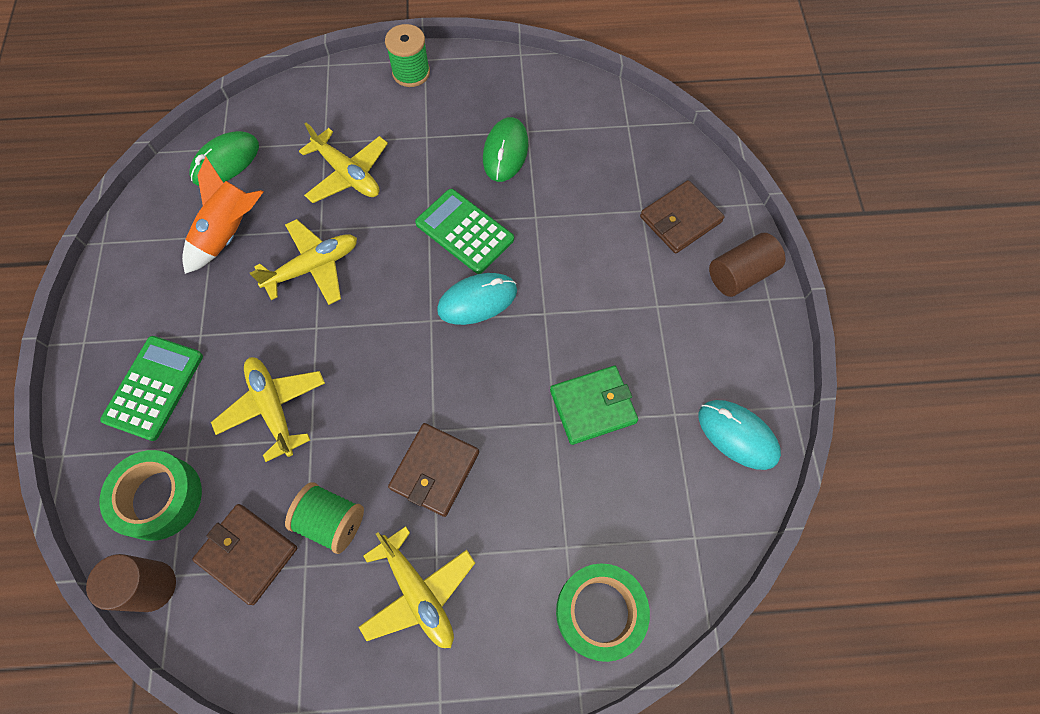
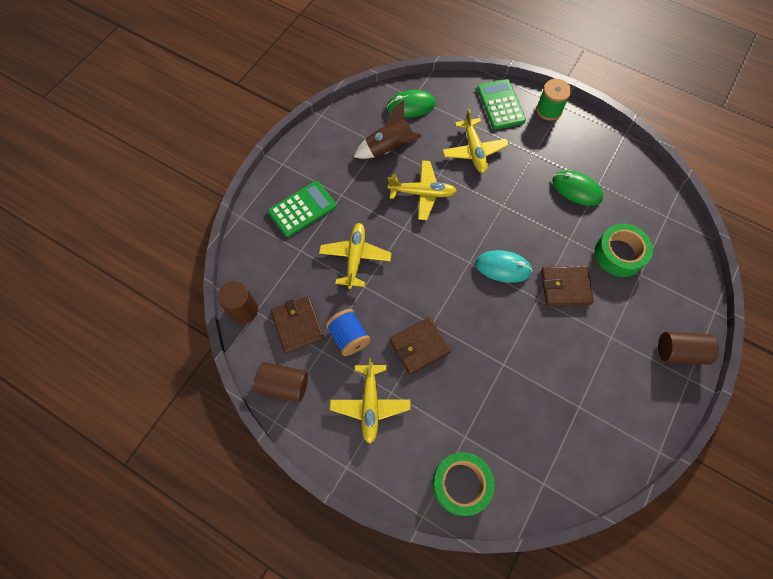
camera: 35 degrees right, 0 degrees up
(159, 498) = (272, 268): green tape -> green tape (619, 254)
(230, 233) = (389, 148): orange rocket -> brown rocket
(280, 651) = (284, 385): none -> brown cylinder
(331, 521) = (349, 337): green spool -> blue spool
(464, 231) = (521, 223): green calculator -> green calculator (500, 105)
(505, 152) = (576, 189): green mouse -> green mouse turned 75 degrees clockwise
(593, 406) = (532, 370): green wallet -> none
(680, 219) = (662, 294): brown wallet -> brown wallet (565, 287)
(737, 435) = (610, 444): turquoise mouse -> none

